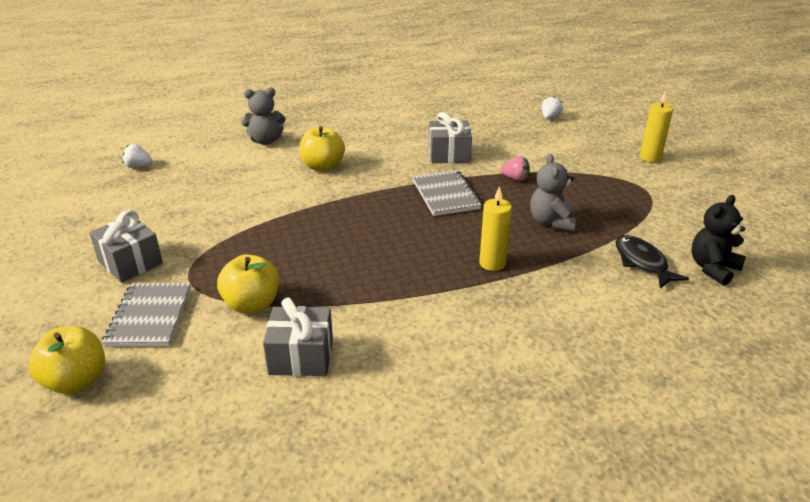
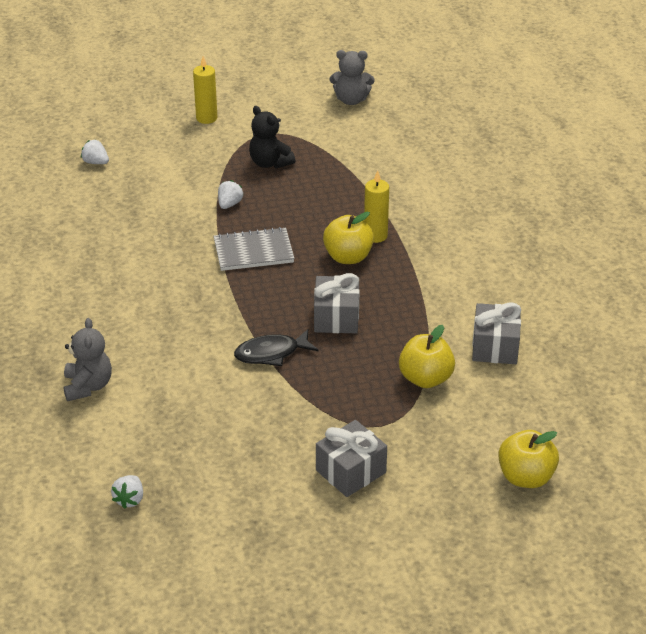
camera: 85 degrees left, 5 degrees up
(150, 317) = (441, 444): grey notebook -> none
(322, 166) = (170, 336): yellow apple -> yellow apple (348, 257)
(449, 154) = (165, 242): grey gift -> grey gift (336, 317)
(515, 178) = (229, 204): pink strawberry -> white strawberry
(551, 222) = (314, 195): grey teddy bear -> grey teddy bear (351, 100)
(642, 262) = (382, 159): black fish -> black fish (271, 353)
(712, 268) = (393, 128): black teddy bear -> black teddy bear (270, 163)

